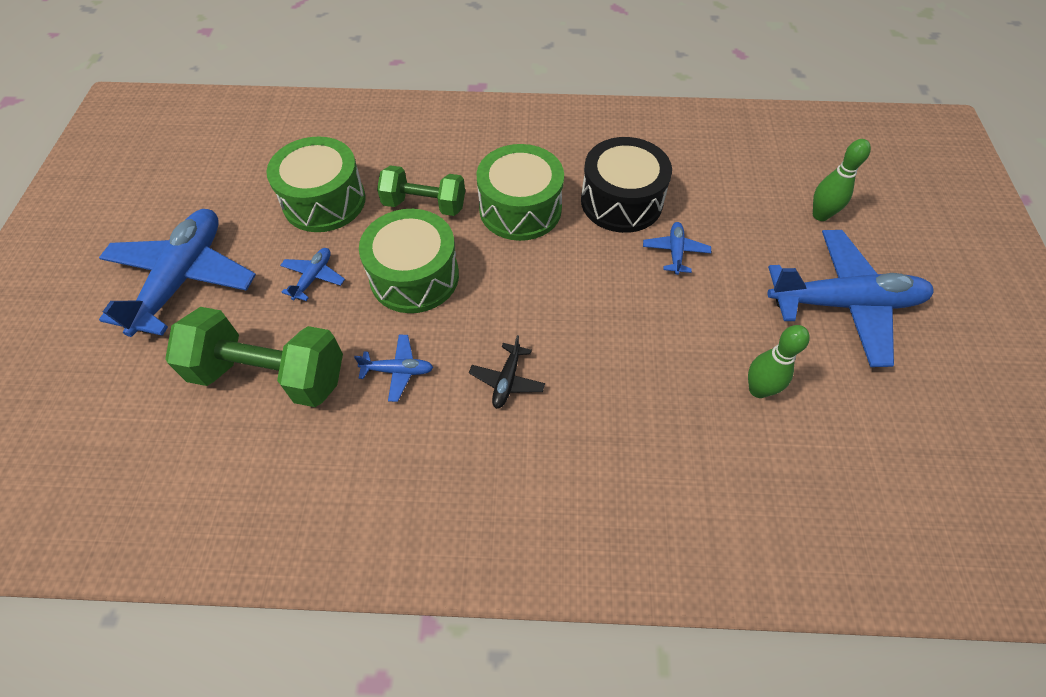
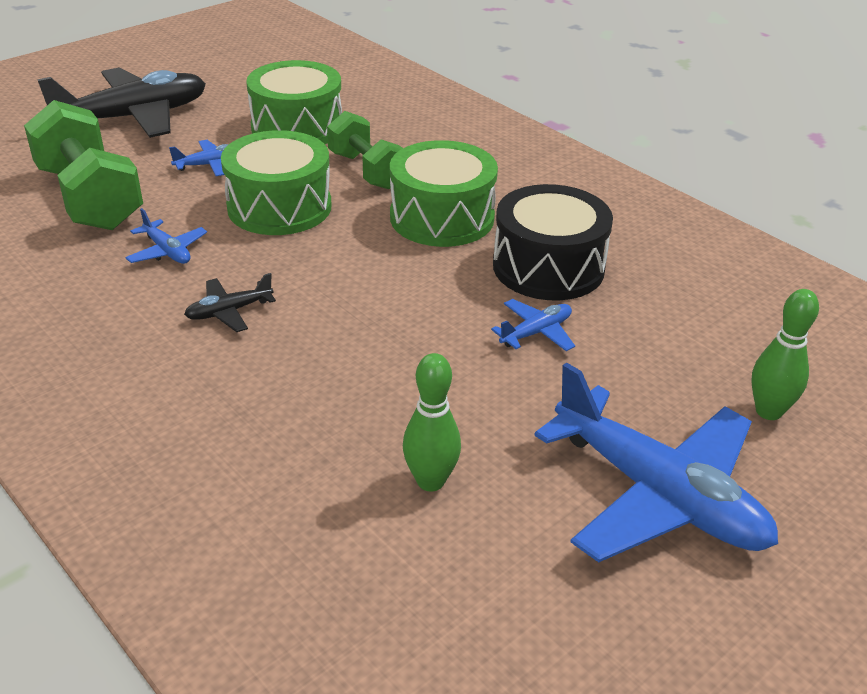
camera: 45 degrees right, 20 degrees down
(183, 279) = (134, 117): blue plane -> black plane

